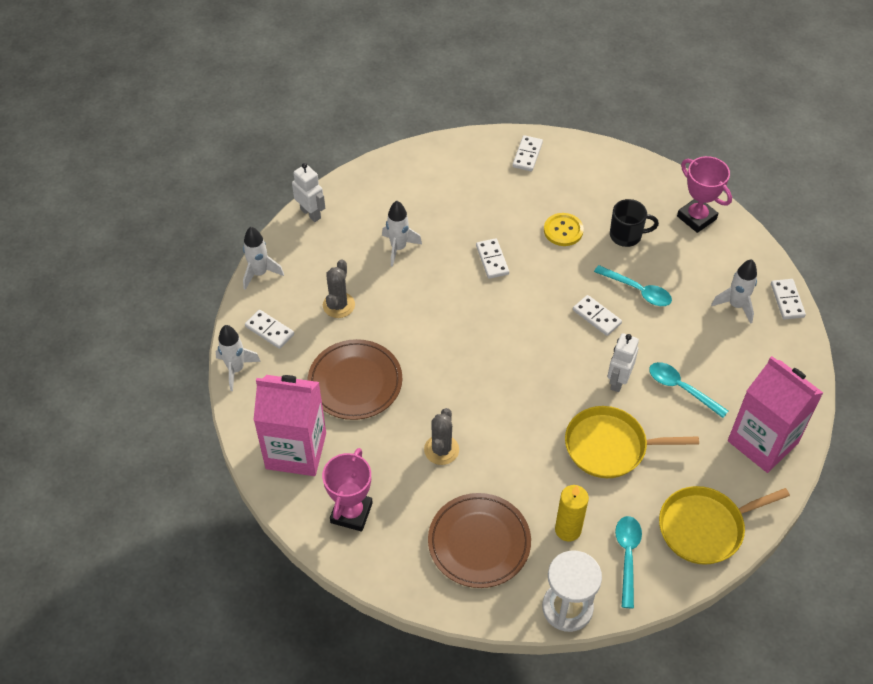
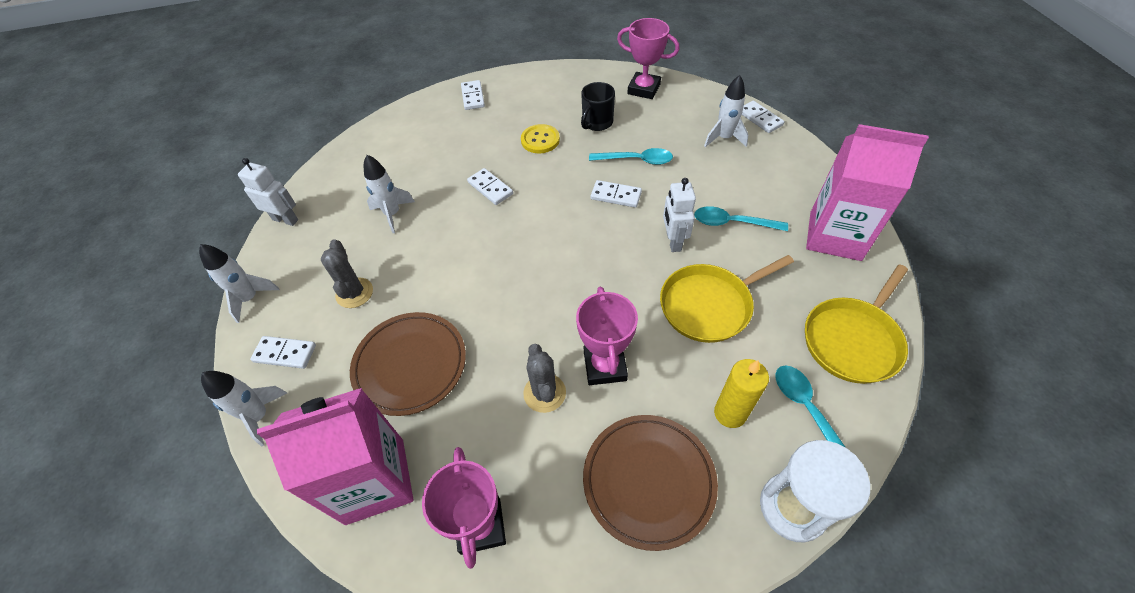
camera: 25 degrees left, 0 degrees up
(497, 452) = (605, 366): none -> pink trophy
(627, 235) = (597, 123): black mug -> black mug turned 150 degrees clockwise

